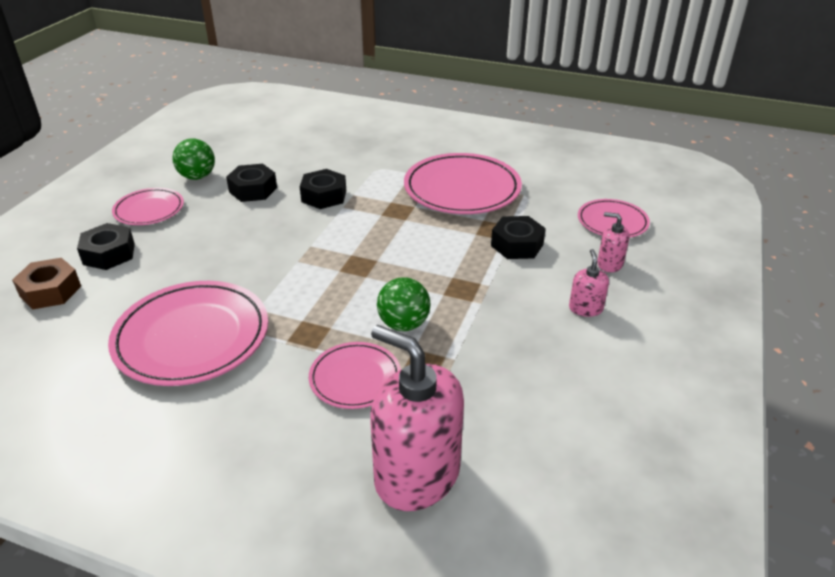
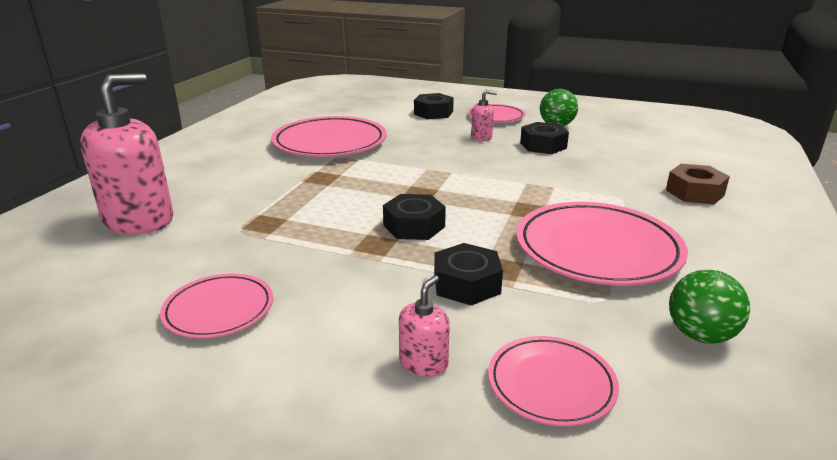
camera: 90 degrees right, 10 degrees down
(50, 291) = (390, 105): brown nut -> brown nut (694, 192)
(324, 196) = (544, 173): black nut -> black nut (414, 226)
(355, 378) = (259, 196): pink plate -> pink plate (219, 310)
(403, 324) = (323, 214): green ball -> green ball (700, 335)
(585, 308) = (321, 327): pink soap dispenser -> pink soap dispenser (481, 137)

